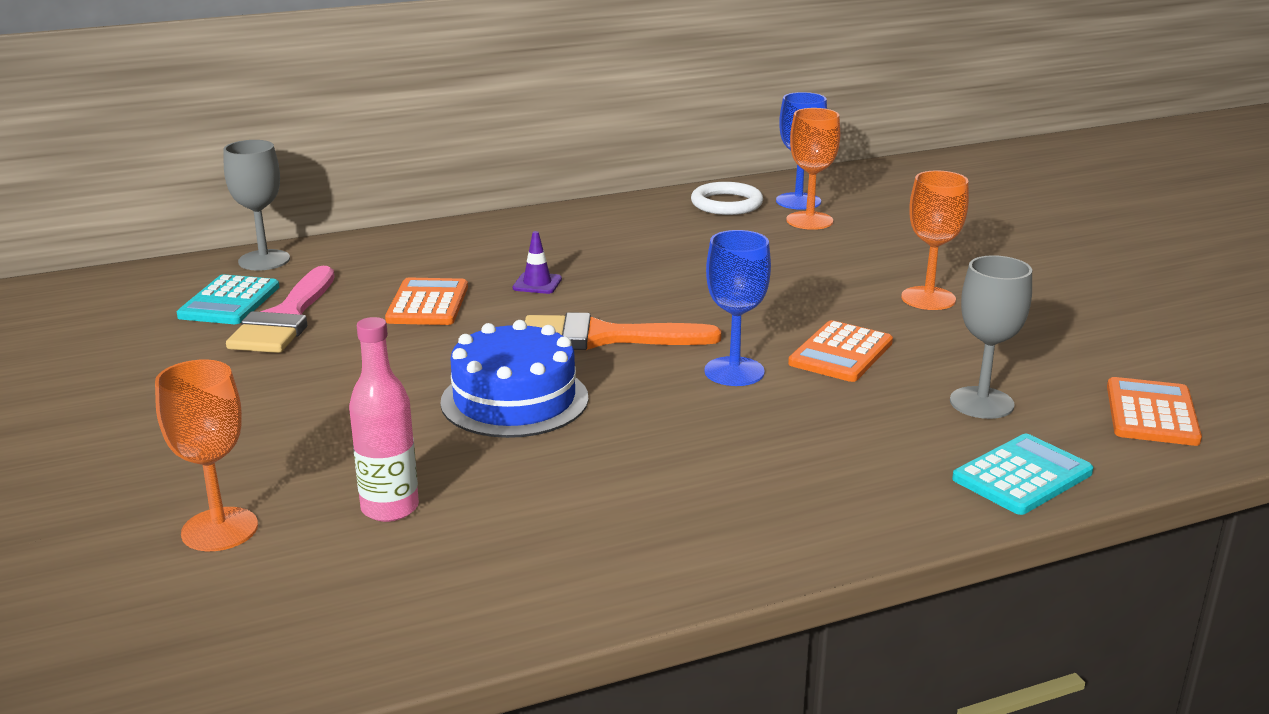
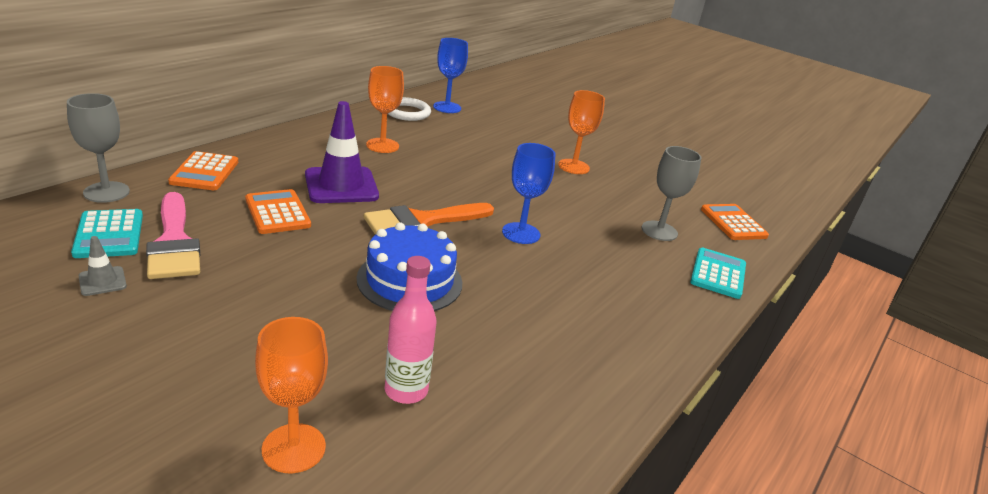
camera: 35 degrees left, 5 degrees up
(184, 344) = (102, 281): none -> grey traffic cone
(537, 283) = (341, 185): purple traffic cone -> purple traffic cone, size x2.23
(809, 221) = (465, 120): orange goblet -> orange goblet (382, 145)
(841, 353) = (564, 210): orange calculator -> orange calculator (204, 172)

